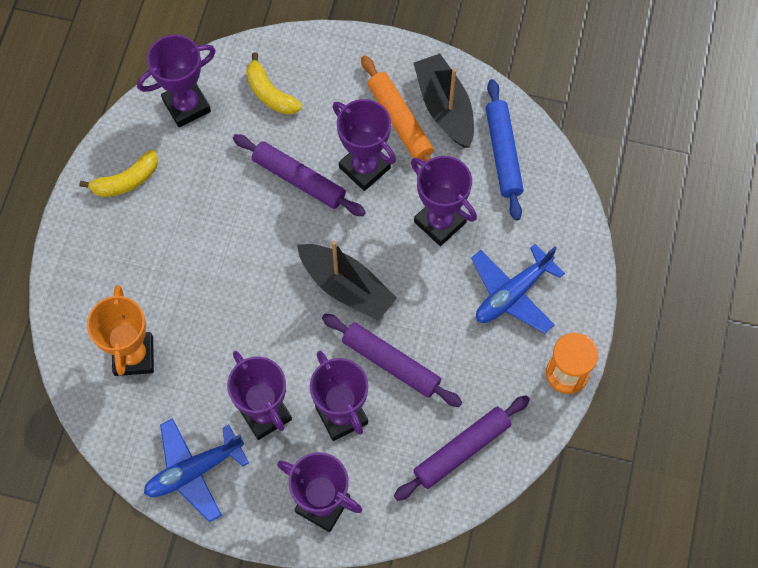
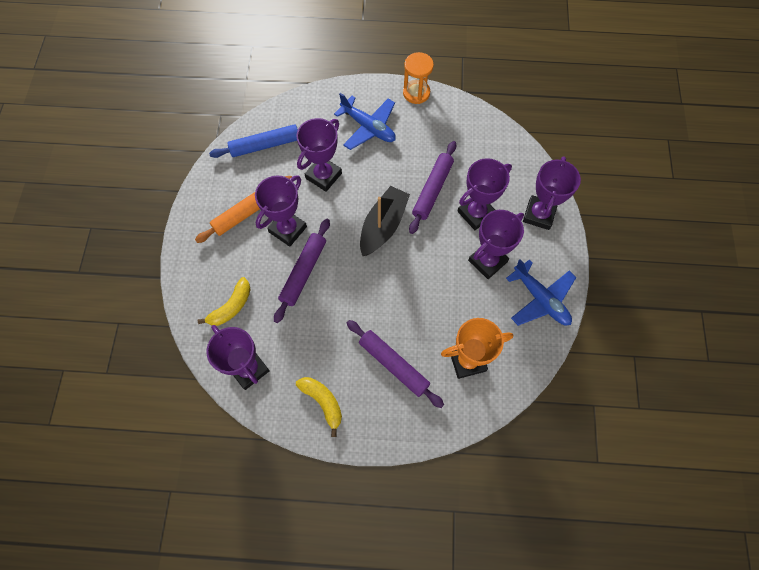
camera: 100 degrees left, 0 degrees up
(444, 107) = (232, 185): black boat -> none
(461, 450) = (480, 142): purple rolling pin -> purple rolling pin (393, 365)

